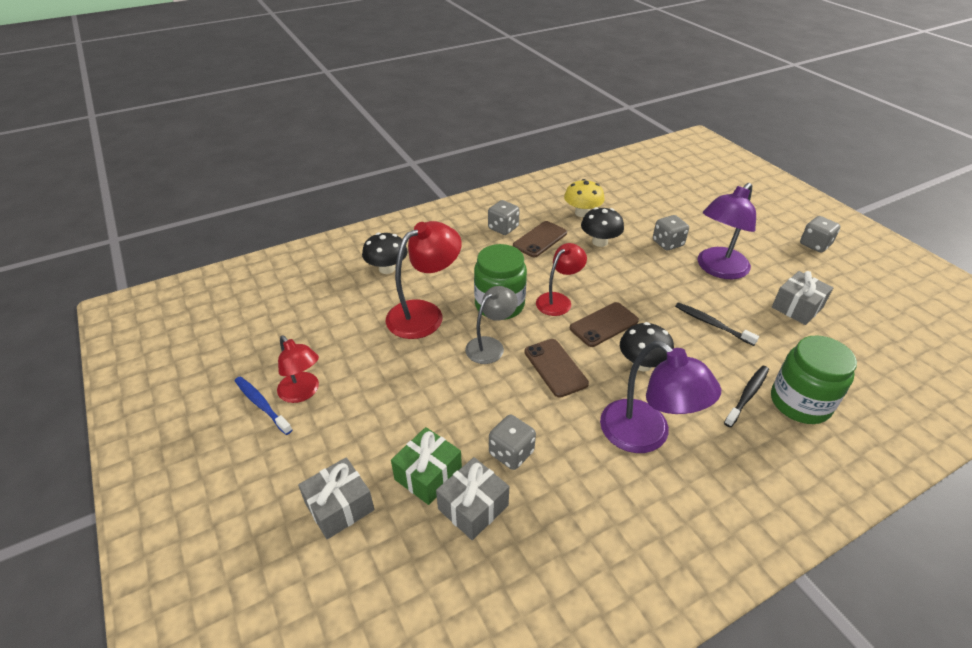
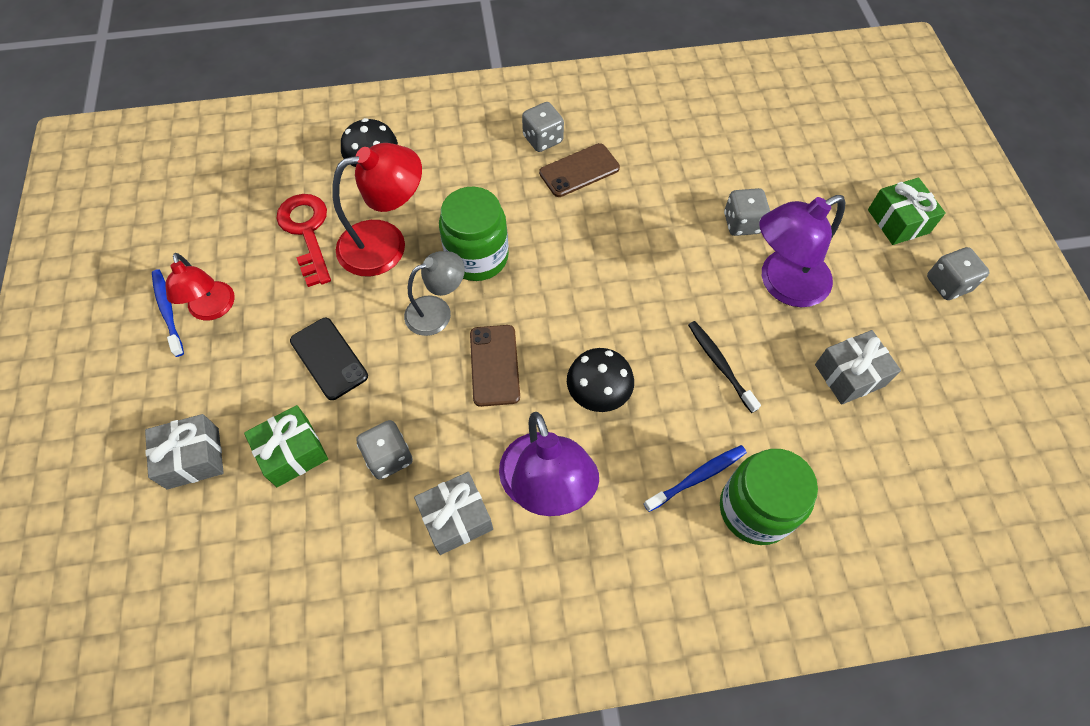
camera: 20 degrees right, 20 degrees up
(356, 322) = (306, 232): none -> red key
(421, 399) = (329, 358): none -> black phone
(473, 507) = (319, 506): grey gift -> grey gift (456, 518)
(558, 300) = (550, 271): red lamp -> none
(582, 213) = (658, 141): yellow mushroom -> none
(600, 242) = (653, 196): black mushroom -> none
(604, 325) = (585, 324): brown phone -> none
(747, 395) = (697, 477): black toothbrush -> blue toothbrush
(760, 220) = (898, 221): none -> green gift

